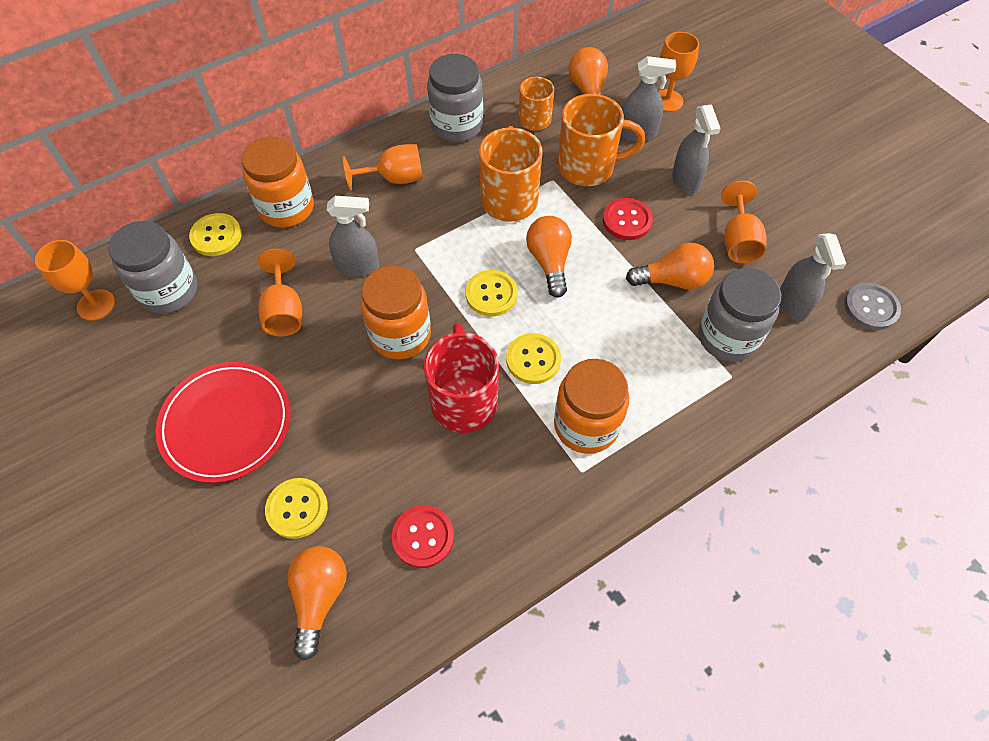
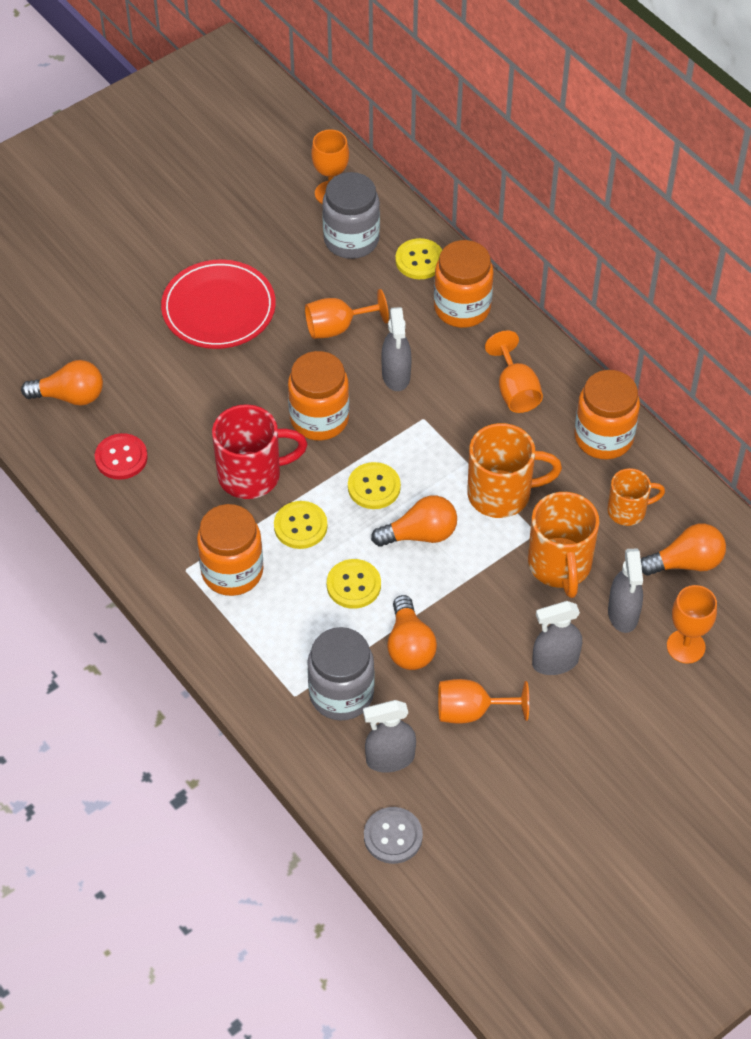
camera: 85 degrees right, 5 degrees down
(297, 509) = (143, 369): yellow button -> yellow button (353, 585)
(457, 126) = (603, 437): grey jar -> orange jar
(627, 220) = (486, 604): red button -> none

